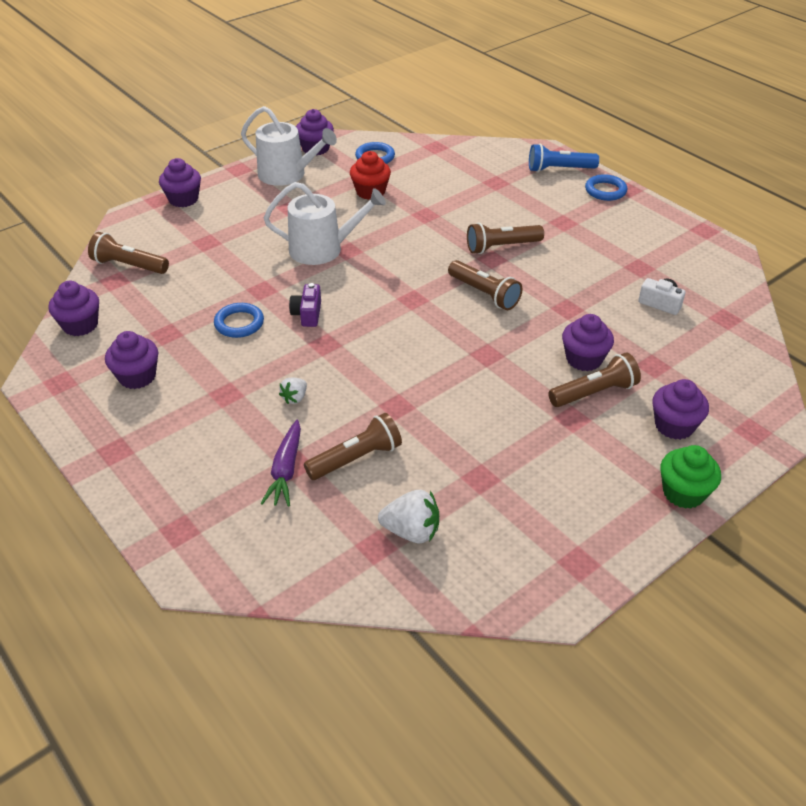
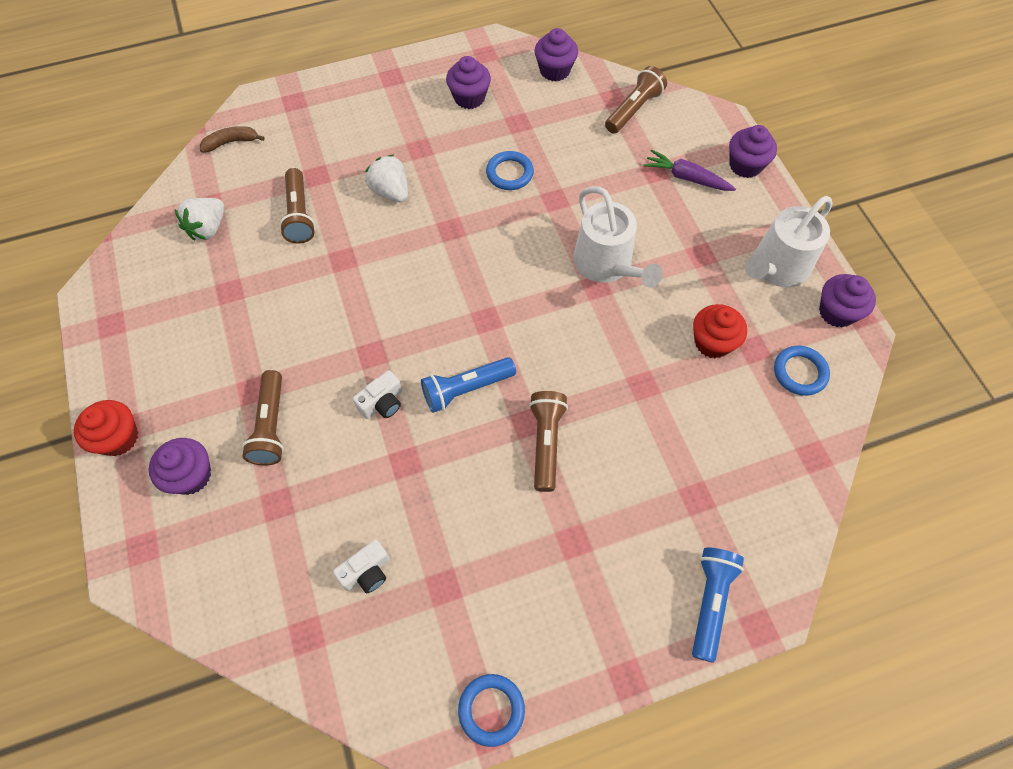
camera: 110 degrees right, 20 degrees up
(271, 567) = (231, 142): none -> brown banana
(286, 470) = (313, 168): purple carrot -> purple carrot (686, 178)
(295, 398) = (390, 191): white strawberry -> white strawberry, size x1.70
(307, 314) = (500, 226): purple camera -> none
(322, 249) = (606, 264): white watering can -> white watering can turned 45 degrees counterclockwise
(484, 294) = (466, 389): brown flashlight -> blue flashlight
(527, 334) = (382, 403): none -> white camera
(584, 359) = (320, 439): purple cupcake -> none
(605, 191) = (633, 641): blue ring -> blue ring (491, 710)
(683, 493) = (118, 438): green cupcake -> red cupcake

